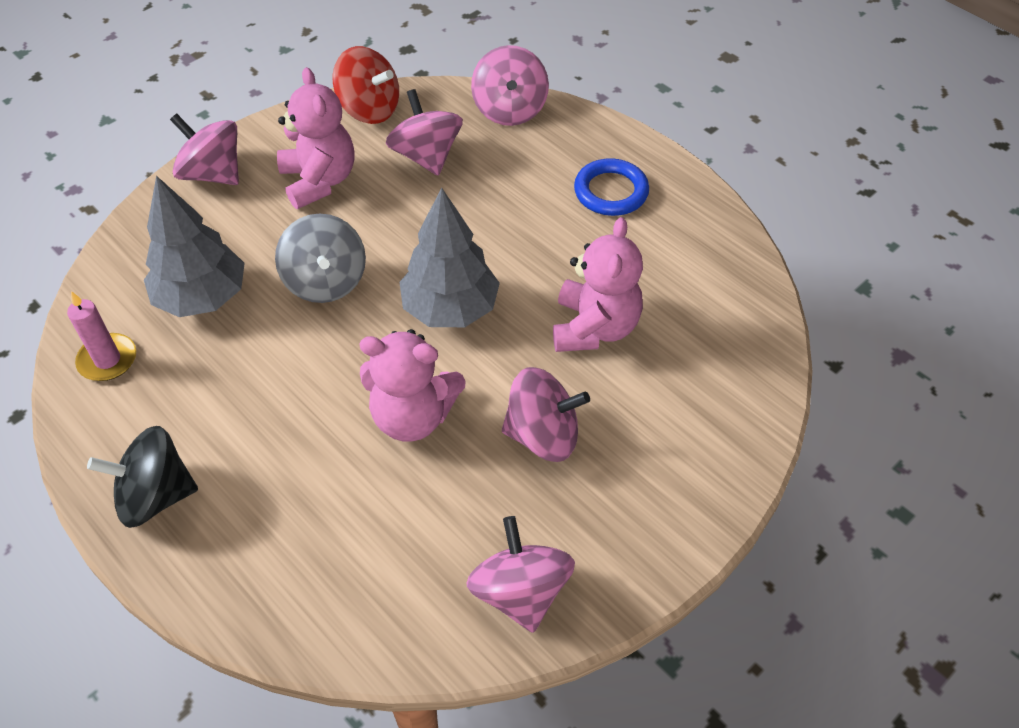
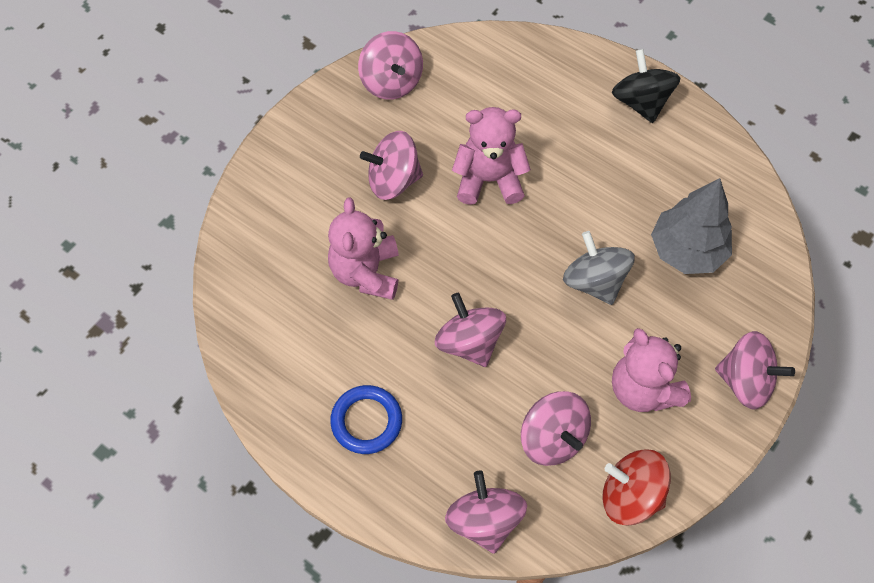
camera: 170 degrees right, 10 degrees up
(107, 360) = (729, 188): pink candle -> none
(155, 496) = (641, 102): black spinning top -> black spinning top turned 90 degrees counterclockwise
(450, 309) = (485, 271): grey tree -> none
(487, 243) = (469, 342): none -> pink spinning top

